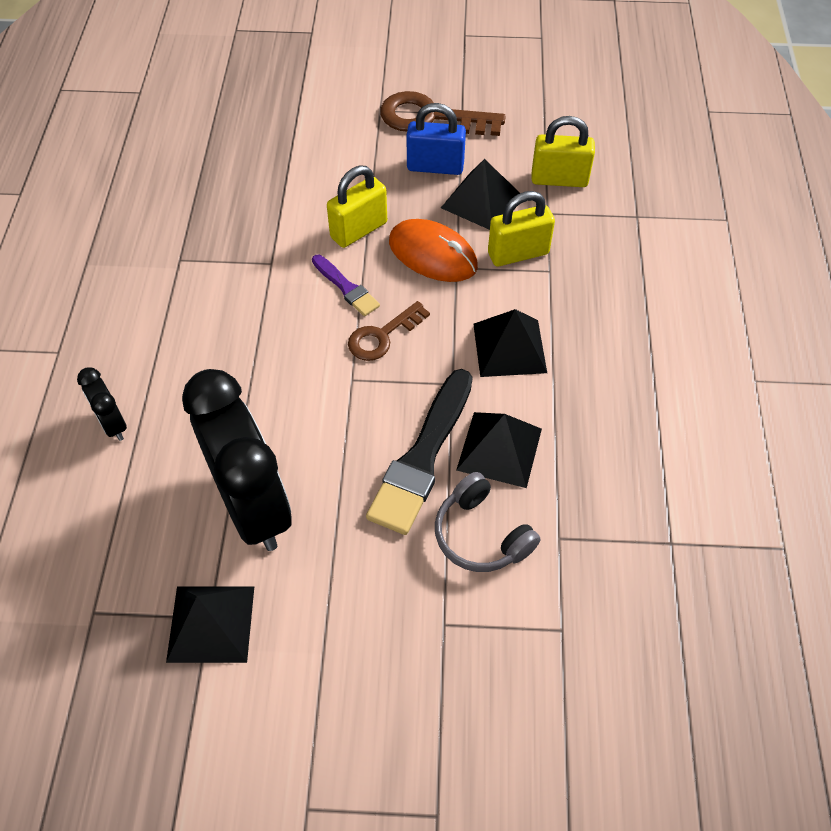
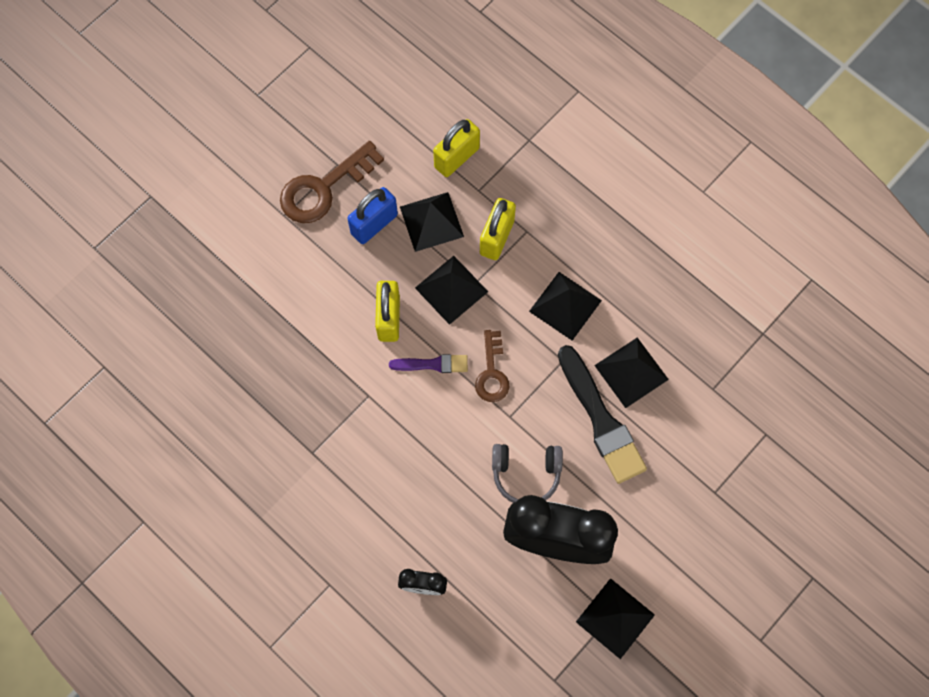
camera: 50 degrees left, 15 degrees up
(432, 254) = (451, 289): orange mouse -> black pyramid
(481, 535) = (678, 428): grey headphones -> grey headphones (526, 474)

